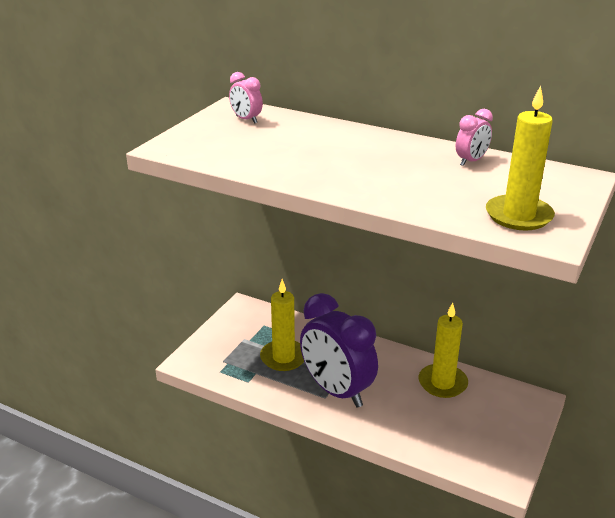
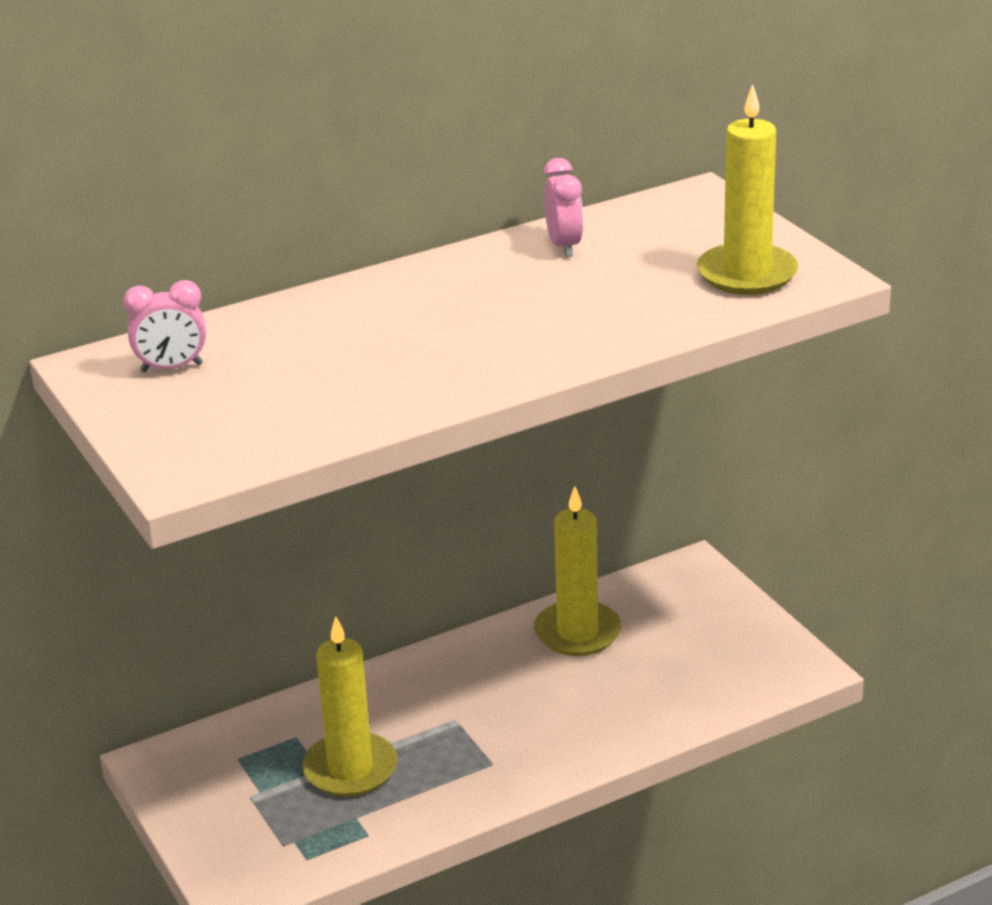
camera: 55 degrees left, 0 degrees up
(336, 391) = (490, 745): purple clock -> none

